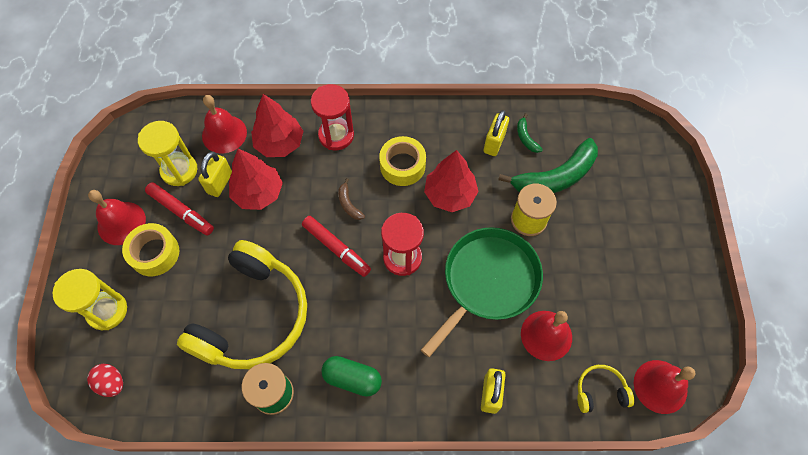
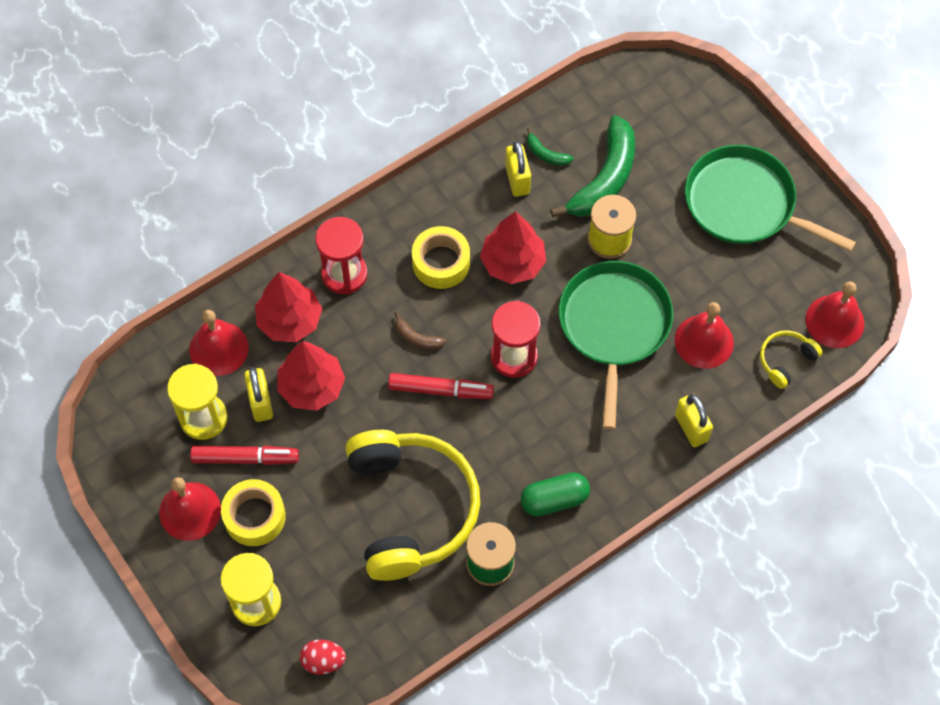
camera: 35 degrees left, 0 degrees up
(647, 255) = (745, 204): none -> green pan

